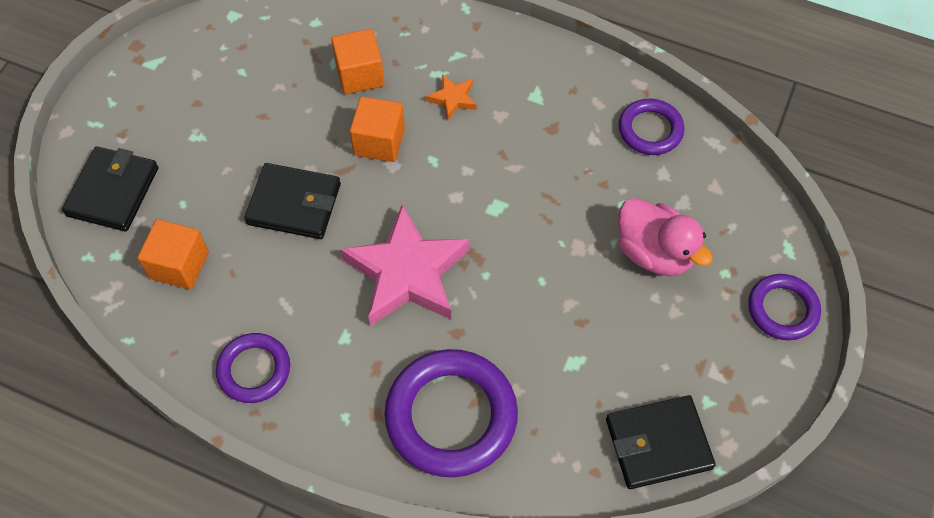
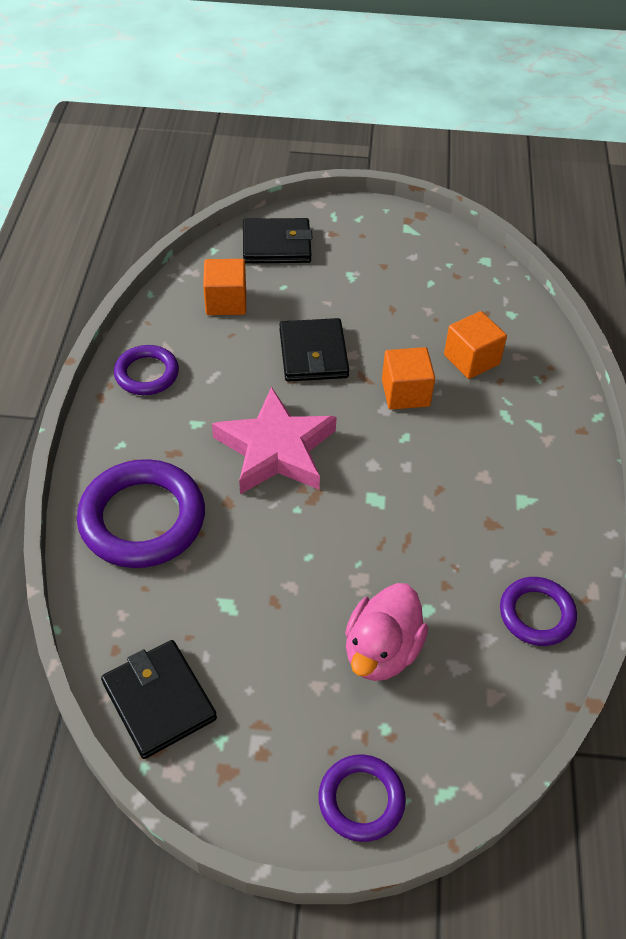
camera: 70 degrees right, 10 degrees down
(453, 99) = (482, 434): orange star -> none

